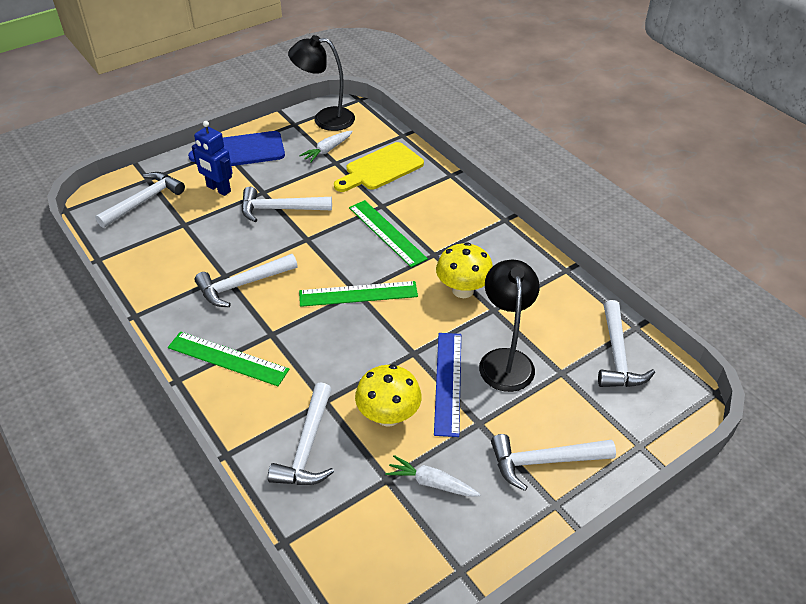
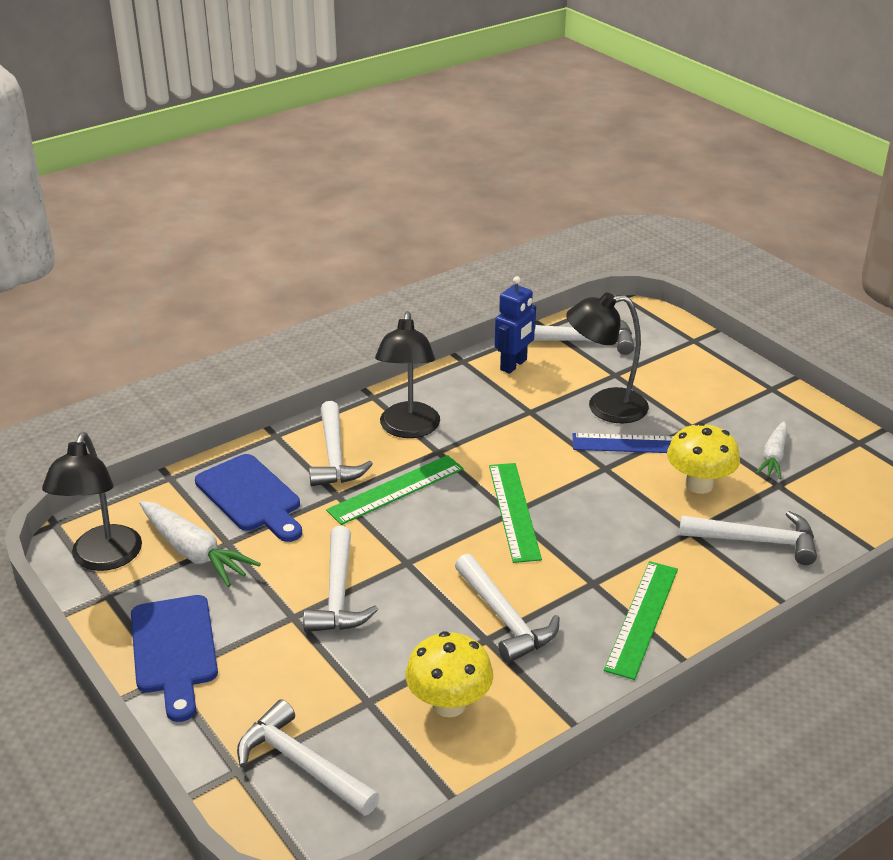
camera: 90 degrees left, 10 degrees down
(218, 189) = (279, 670): blue robot -> blue robot (514, 365)
(327, 150) = (194, 552): white carrot -> white carrot, size x1.57
(381, 168) = (251, 497): yellow cutting board -> blue cutting board
(462, 238) = (408, 429): none -> black lamp
(463, 290) = (501, 431): yellow mushroom -> yellow mushroom (449, 704)
(544, 461) = (727, 391): white hammer -> white hammer (335, 456)

